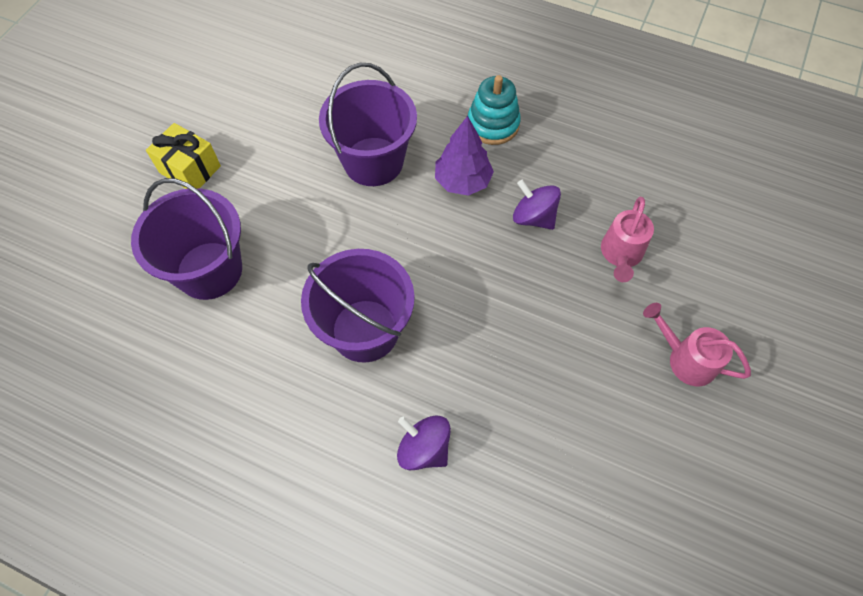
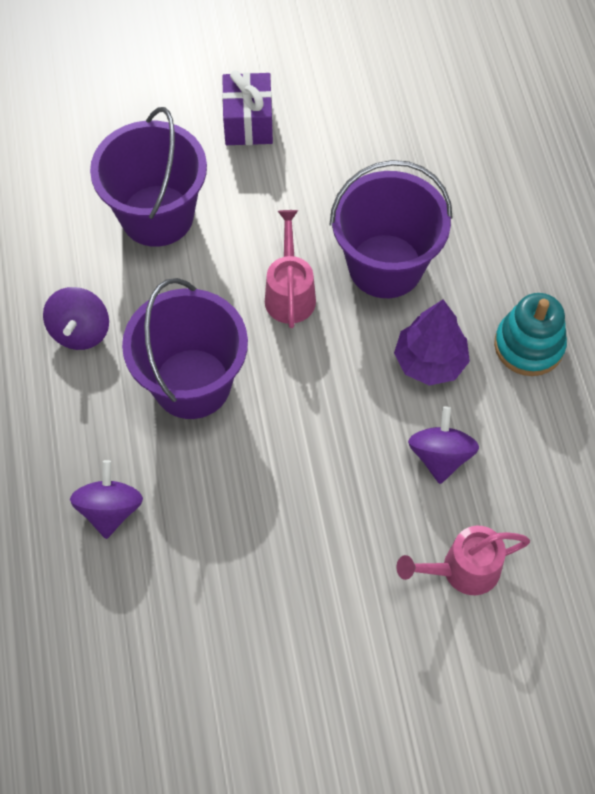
camera: 55 degrees right, 0 degrees up
(190, 169) = (248, 123): yellow gift -> purple gift
(258, 381) = (80, 331): none -> purple spinning top
(685, 359) = (381, 704): pink watering can -> pink watering can (290, 293)

